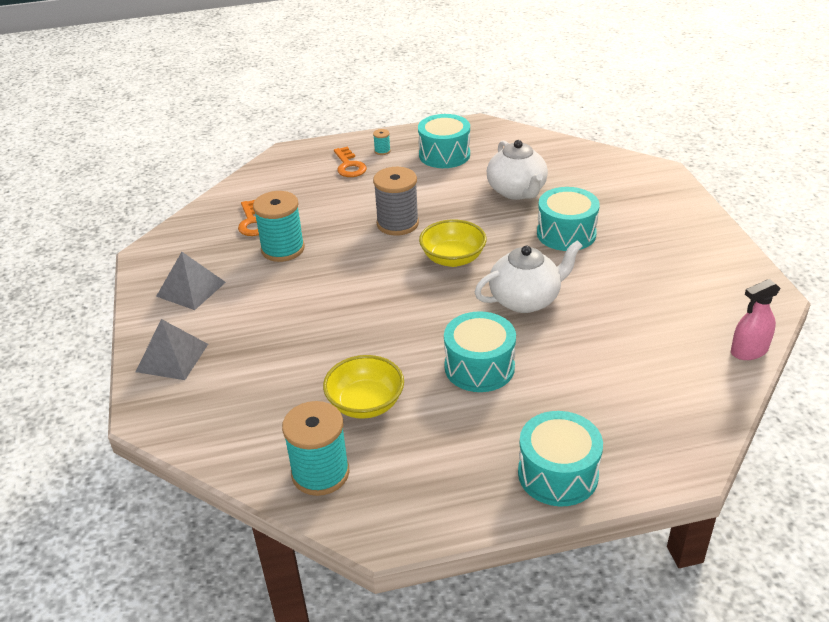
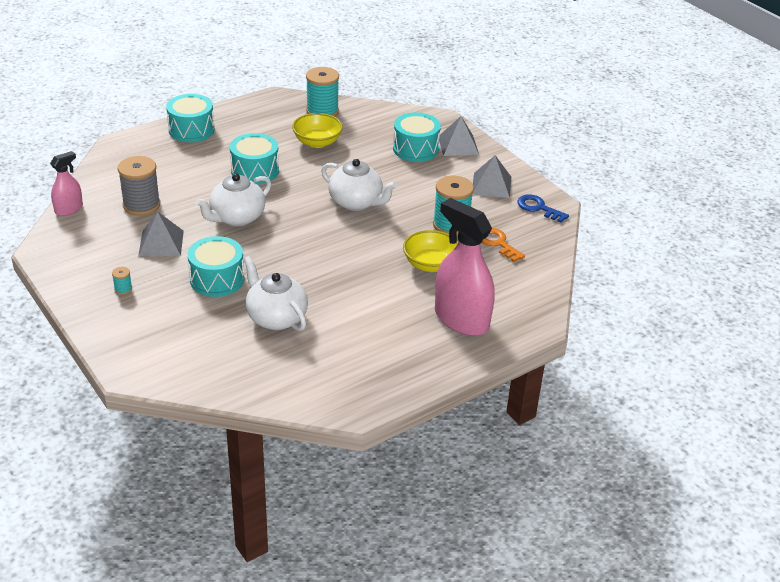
camera: 155 degrees right, 0 degrees up
(170, 252) = (538, 208): none -> blue key
(349, 166) = (461, 319): orange key -> pink spray bottle
(370, 294) = (356, 202): none -> white teapot
(382, 151) = (441, 346): turquoise spool -> turquoise spool (123, 289)
(397, 224) = (371, 263): grey spool -> grey spool (141, 205)
(444, 155) = (371, 352): turquoise drum -> turquoise drum (415, 149)
(453, 259) = (307, 240): yellow bowl -> yellow bowl (430, 264)
(624, 283) = (161, 243): none -> grey pyramid

